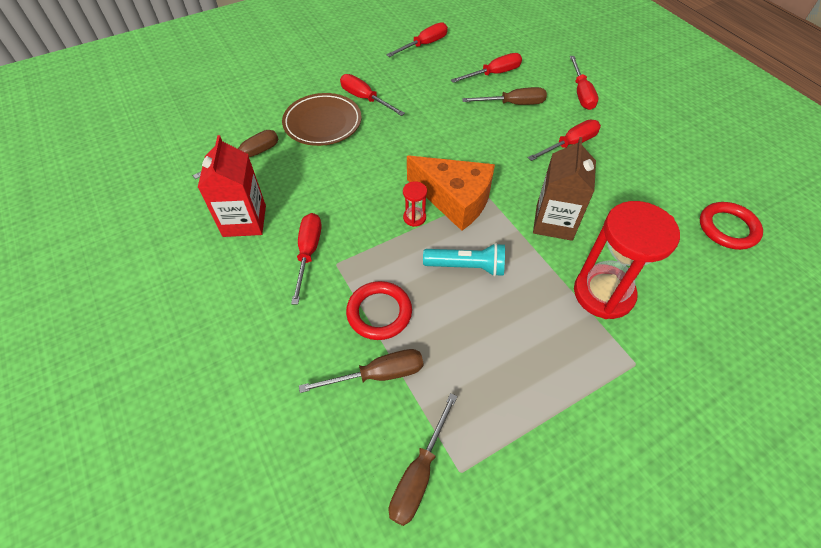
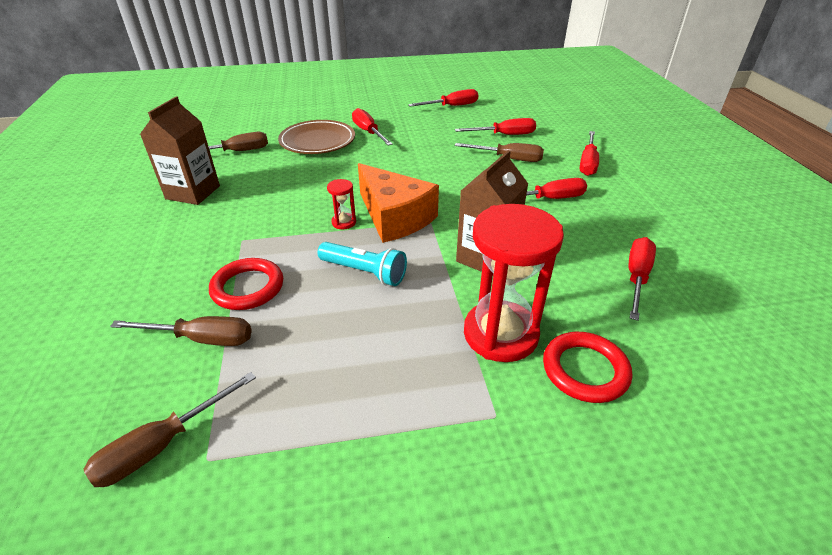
camera: 20 degrees right, 15 degrees down
(244, 221) = (193, 192): red carton -> brown carton
(308, 253) = (225, 226): red screwdriver -> red screwdriver (636, 277)
(728, 228) = (702, 311): red ring -> red ring (585, 370)

